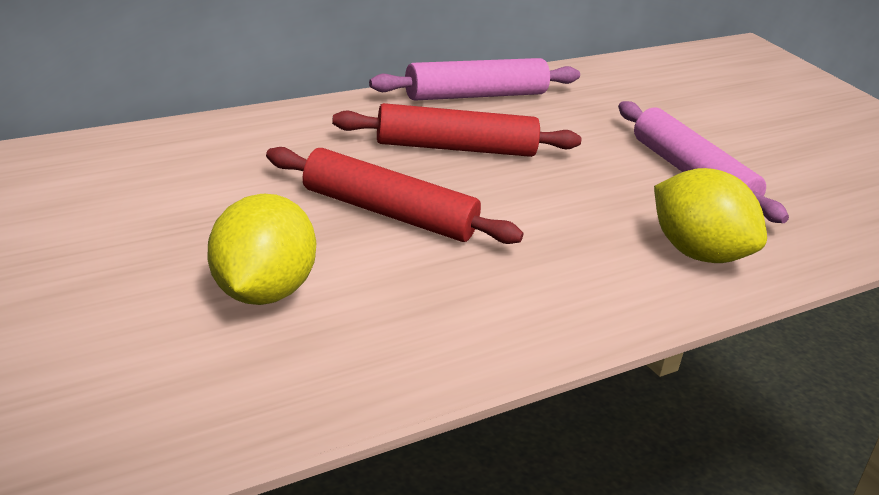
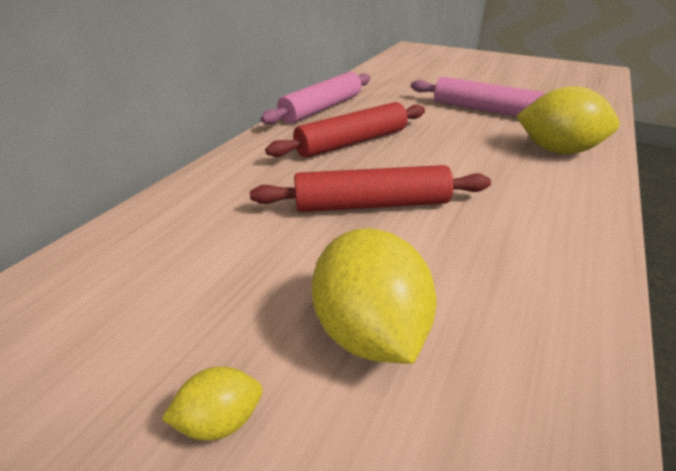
camera: 25 degrees left, 5 degrees up
(105, 286) = (220, 421): none -> yellow lemon

